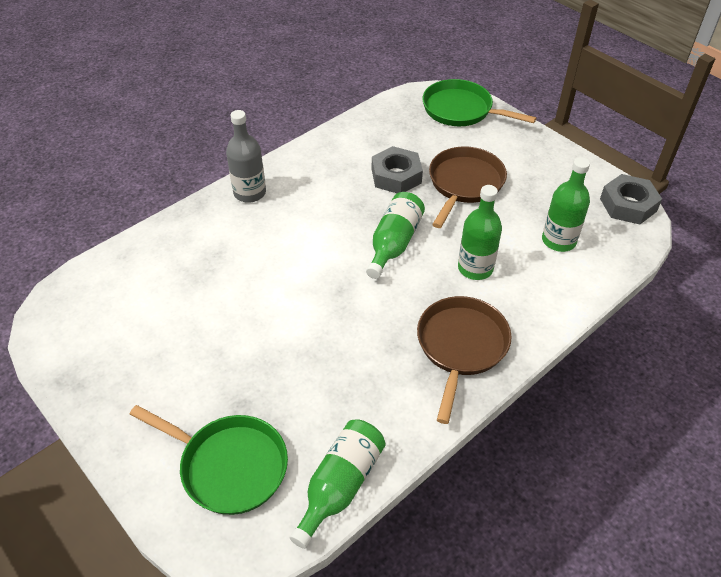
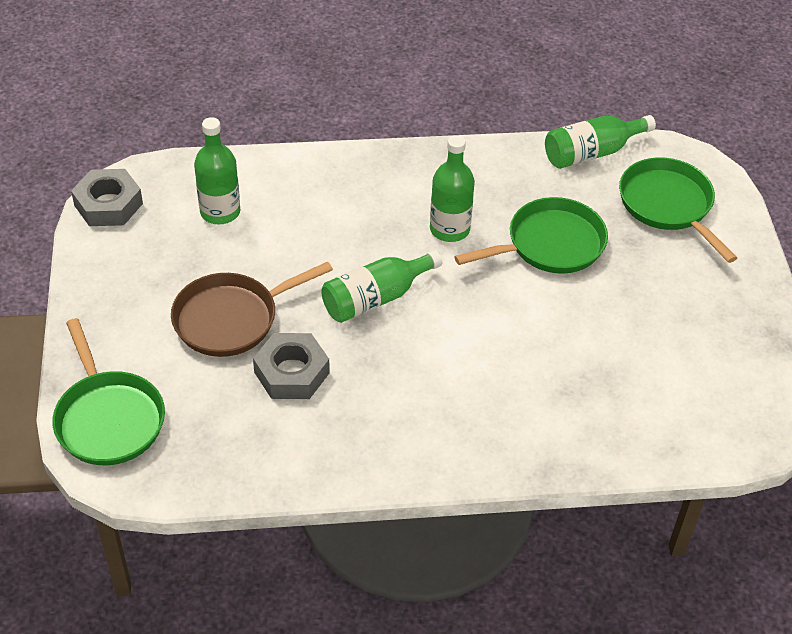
camera: 145 degrees left, 0 degrees up
(249, 193) = (477, 451): grey bottle -> none
(307, 357) = (550, 244): none -> green pan
(461, 347) = (412, 183): brown pan -> none
(475, 268) = (326, 232): green bottle -> green bottle (449, 229)

